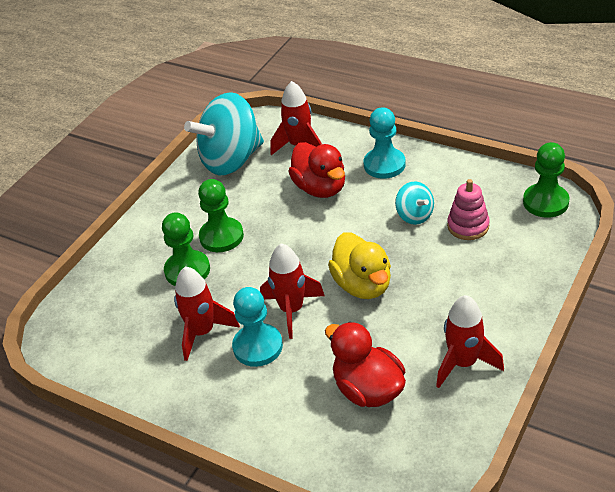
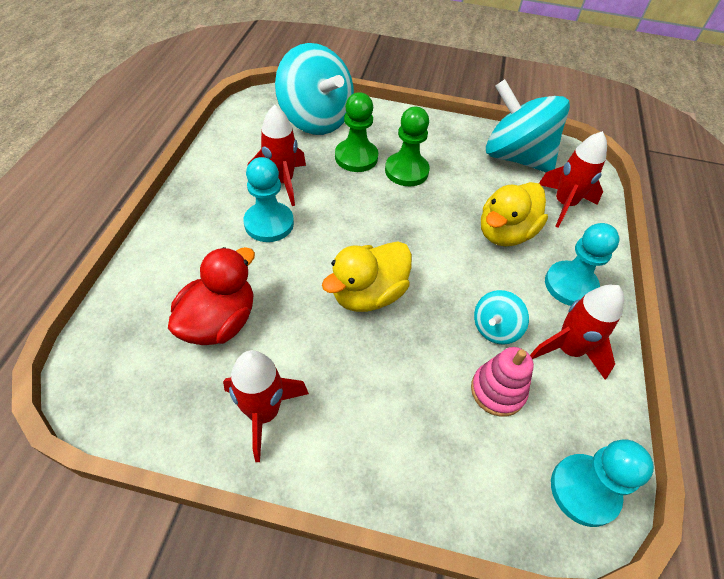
camera: 65 degrees right, 10 degrees up
(113, 296) = (315, 120): none -> turquoise spinning top
(291, 310) = (320, 240): red rocket -> red rocket (567, 350)
(320, 188) = (505, 233): red duck -> yellow duck
(545, 202) = (584, 490): green pawn -> turquoise pawn

